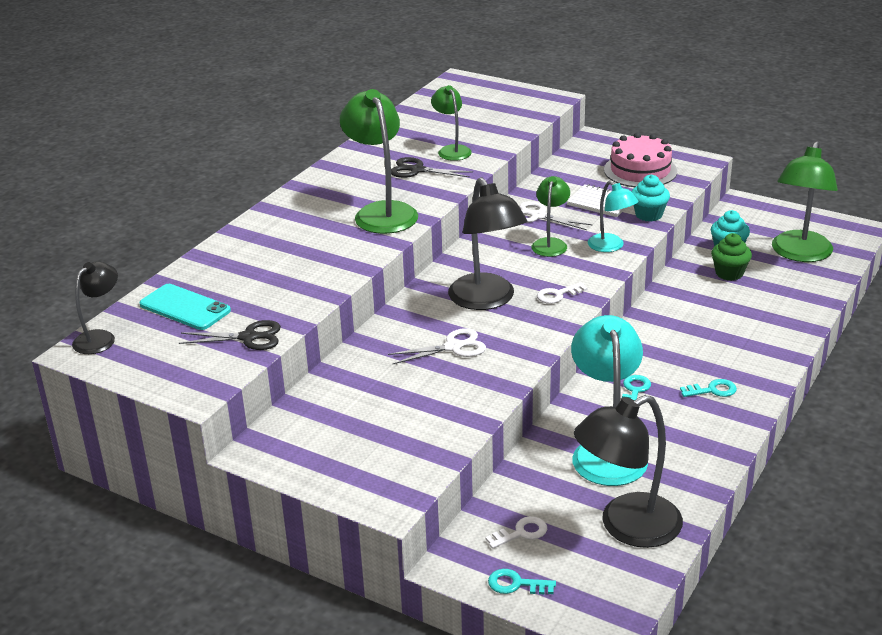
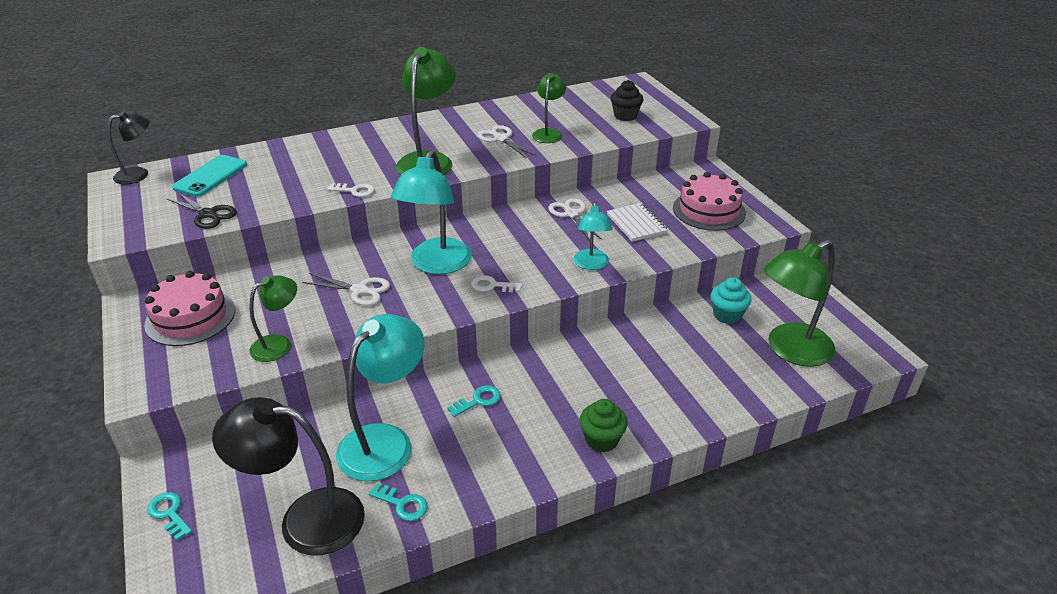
camera: 35 degrees right, 5 degrees up
(185, 308) = (210, 176): turquoise phone -> turquoise phone turned 45 degrees clockwise
(334, 435) = (190, 317): none -> pink cake
(417, 170) = (501, 139): black scissors -> white scissors
(487, 300) = (436, 265): black lamp -> turquoise lamp
(495, 112) = (625, 116): none -> black cupcake
(521, 533) = (233, 472): white key -> white key (355, 191)
(550, 243) = (548, 241): green lamp -> green lamp (279, 344)
(648, 215) = (661, 251): turquoise cupcake -> none
(712, 390) = (539, 437): turquoise key -> turquoise key (402, 504)
(729, 273) = (699, 337): green cupcake -> green cupcake (601, 440)

